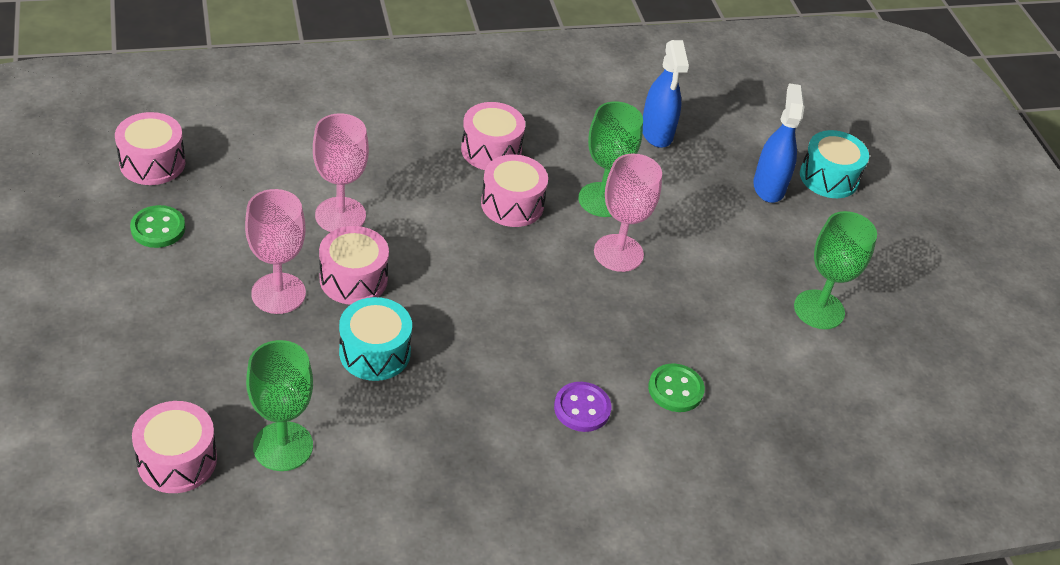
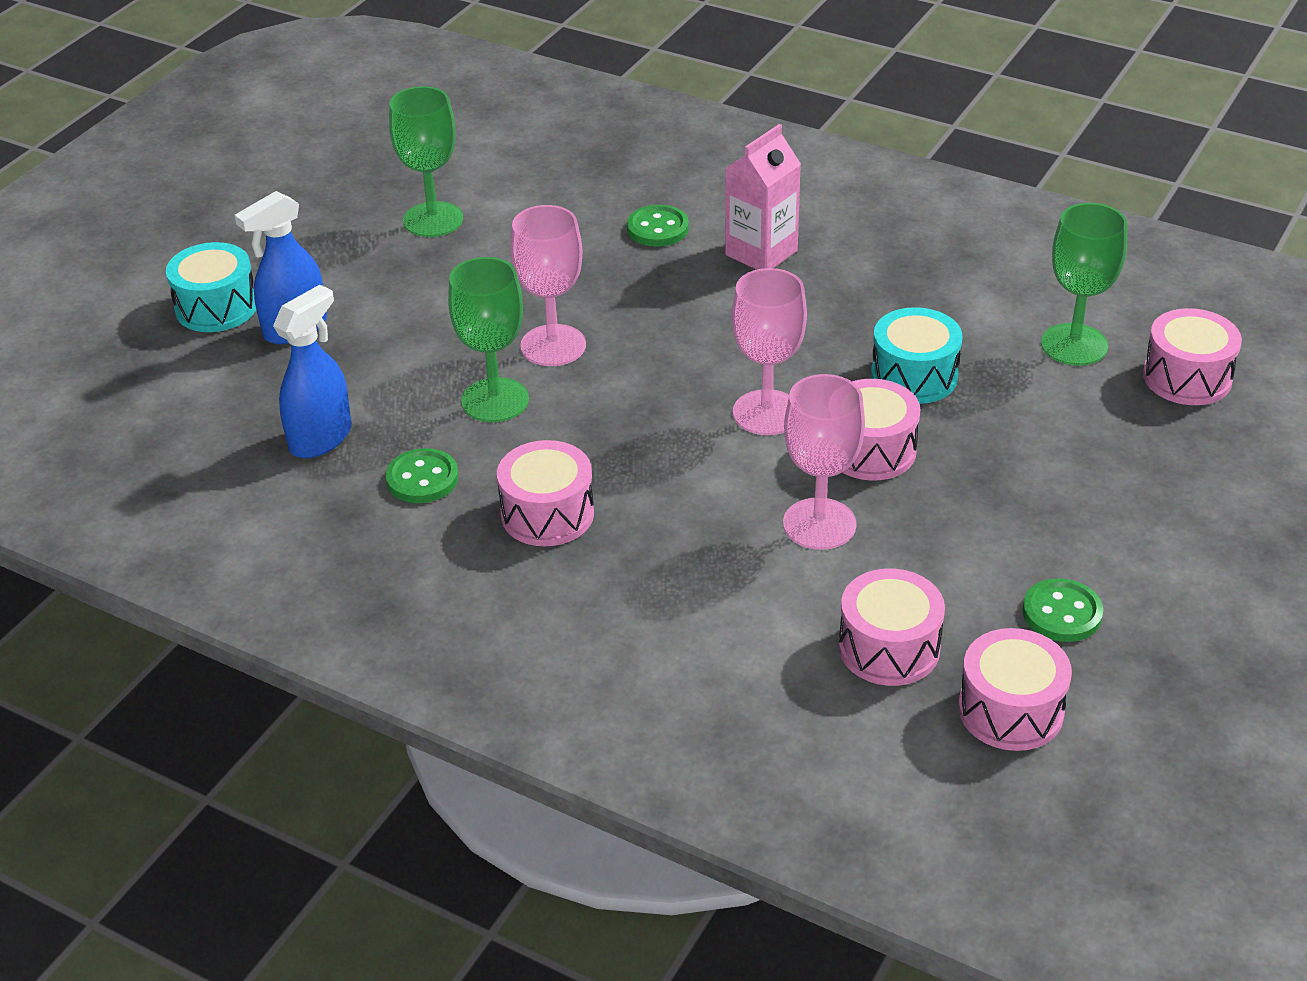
camera: 130 degrees left, 5 degrees down
(278, 293) = (969, 474): pink goblet -> pink goblet (767, 413)
(512, 204) = (602, 442): pink drum -> pink drum (889, 648)
(577, 137) = (422, 479): none -> green button
(582, 408) = (761, 253): purple button -> pink carton

